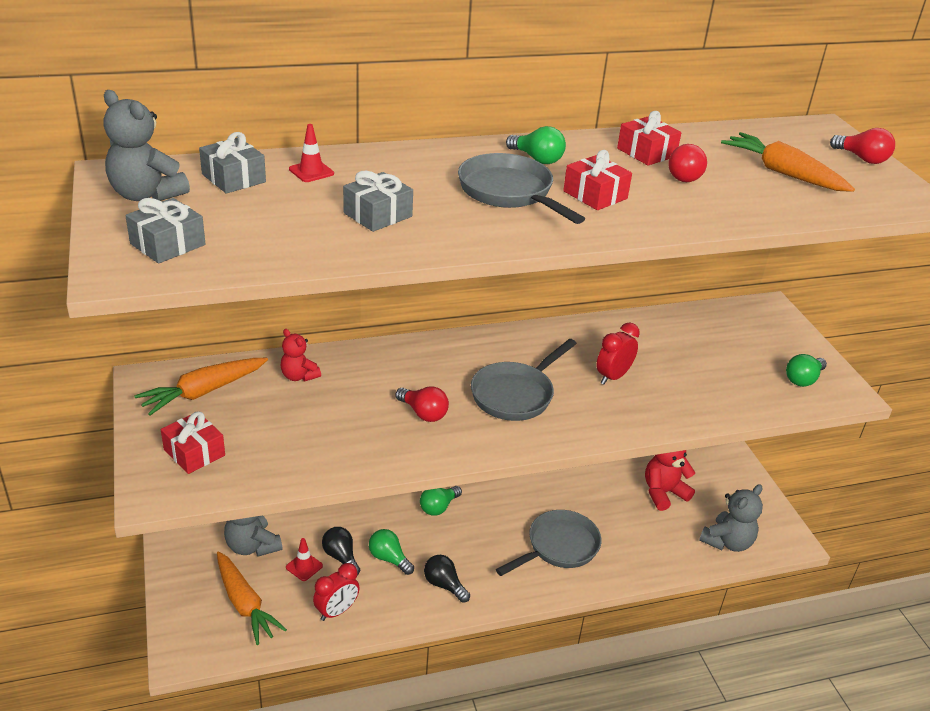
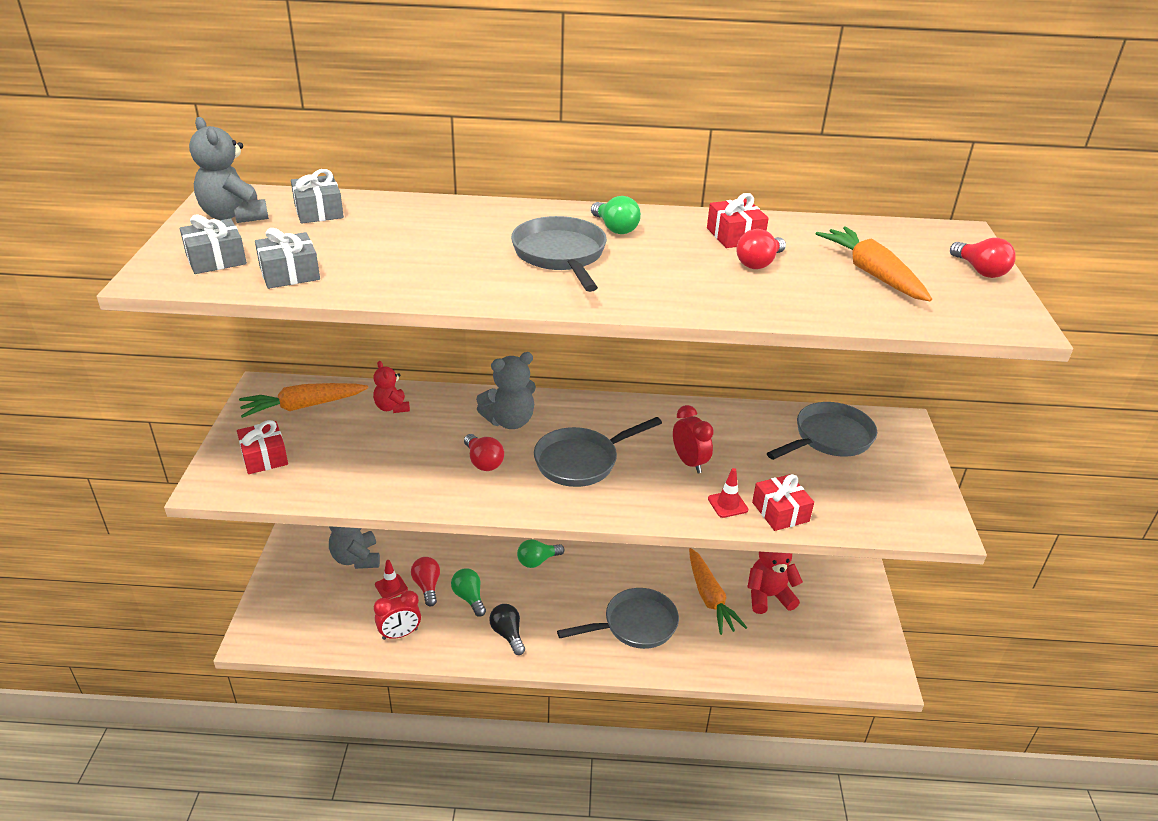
camera: 20 degrees right, 0 degrees up
(245, 604) = (325, 608): orange carrot -> orange carrot (710, 598)
(311, 171) = (391, 214): red traffic cone -> red traffic cone (727, 504)
(341, 557) = (427, 586): black light bulb -> red light bulb
(378, 215) = (418, 259): grey gift -> grey gift (289, 273)
(595, 195) = (646, 269): red gift -> red gift (780, 512)
(613, 377) = (689, 462): red clock -> red clock turned 90 degrees clockwise
(718, 332) = (829, 438): none -> grey pan
(727, 542) = (814, 661): grey teddy bear -> grey teddy bear (509, 421)
(803, 379) = (897, 504): green light bulb -> none

